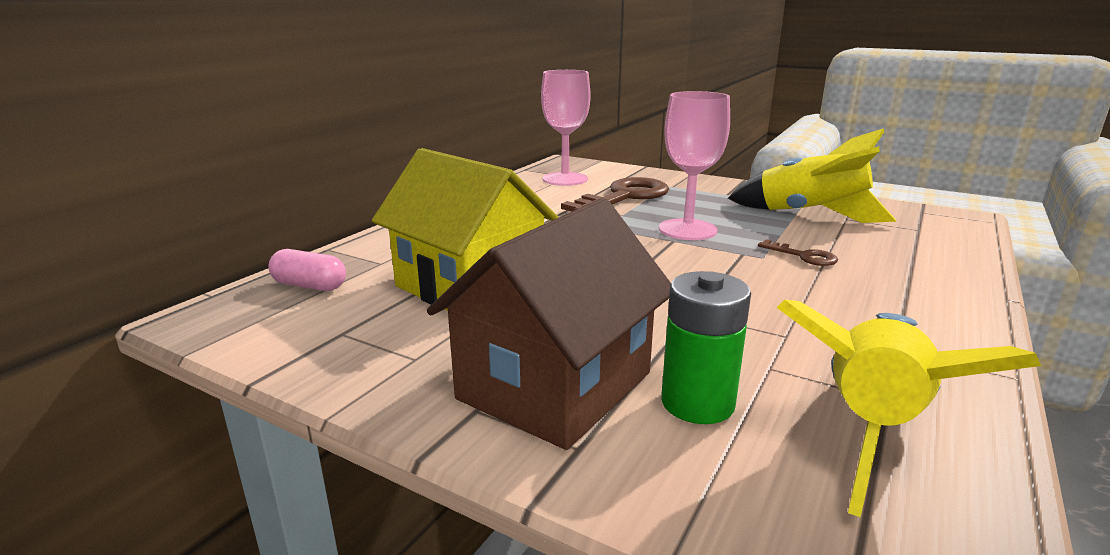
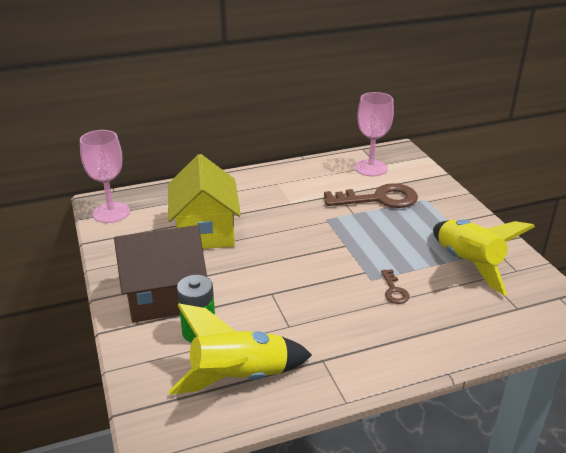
camera: 40 degrees right, 10 degrees up
(310, 286) = (150, 201): pink capsule -> none
(687, 230) = (367, 241): pink goblet -> pink goblet (111, 212)

